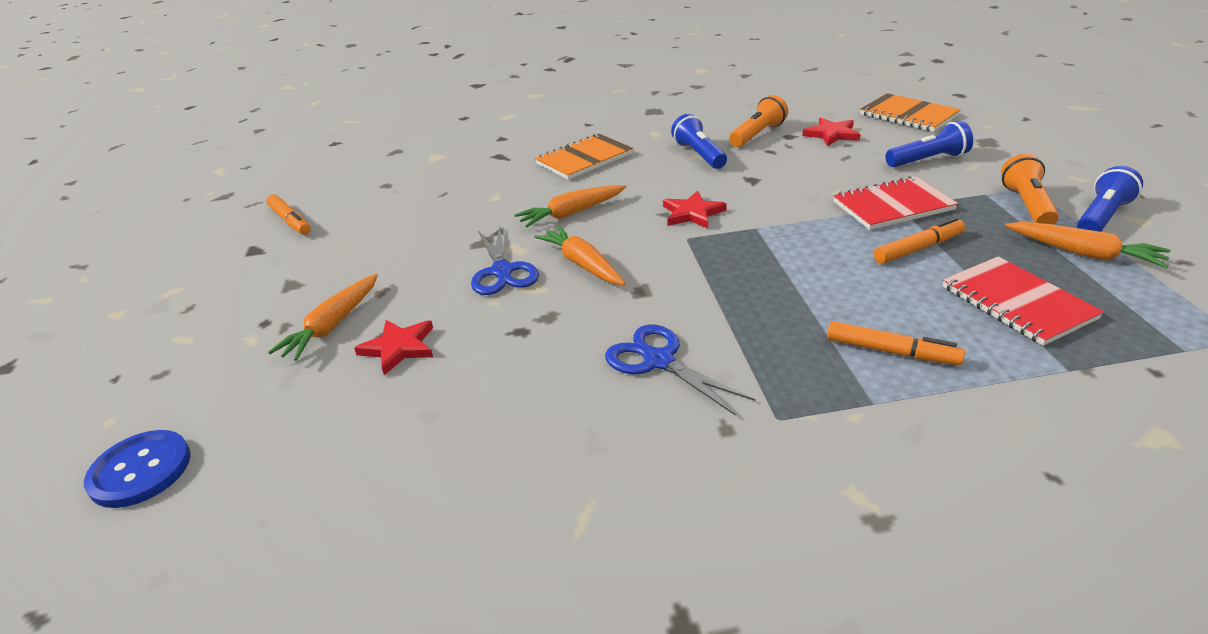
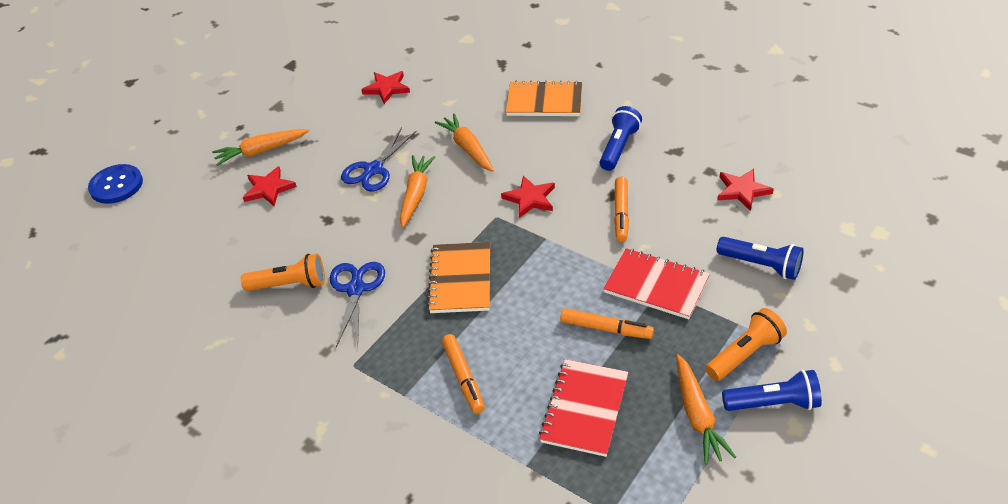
camera: 45 degrees right, 10 degrees up
(290, 221) = (331, 50): orange marker -> orange marker (621, 213)
(409, 216) = (387, 88): none -> red star
(571, 213) = (467, 148): orange carrot -> orange carrot turned 45 degrees clockwise
(758, 134) = (690, 154): orange flashlight -> orange flashlight (289, 284)
(908, 115) = (839, 211): orange notebook -> orange notebook (460, 279)

